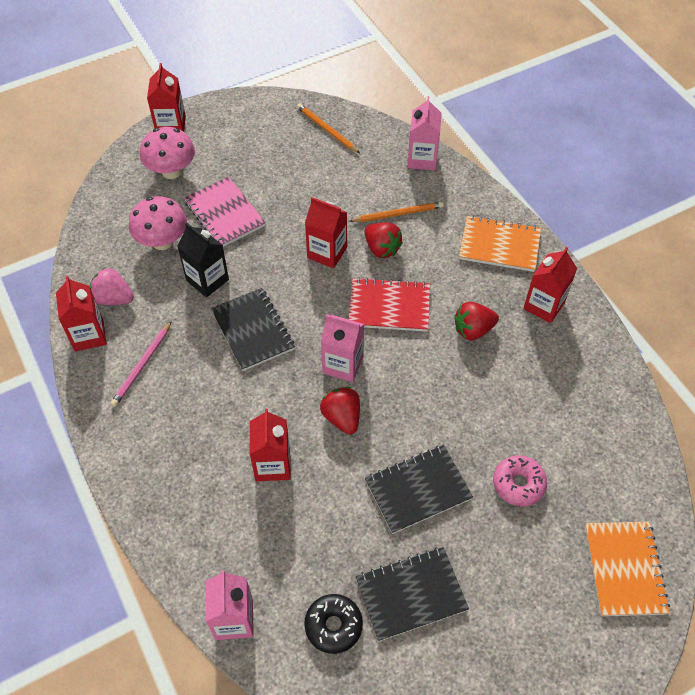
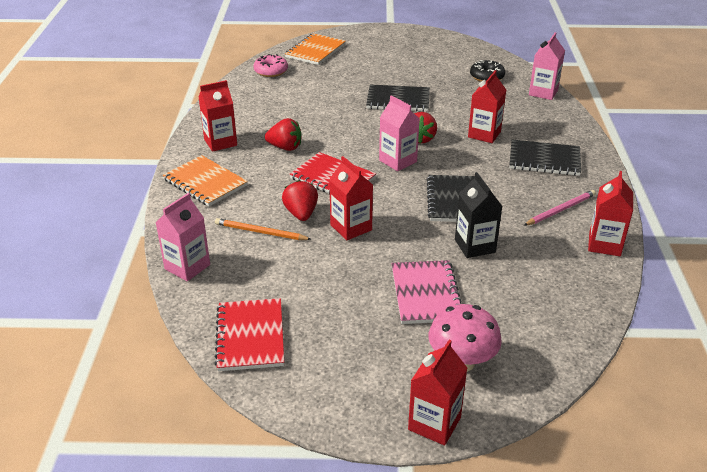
camera: 150 degrees left, 20 degrees down
(113, 298) = (573, 263): pink strawberry -> none
(162, 241) = (504, 293): pink mushroom -> none
(326, 130) = (250, 336): orange pencil -> red notebook
(411, 594) = (436, 73): black notebook -> black notebook (544, 160)
(518, 484) = (336, 86): pink donut -> pink donut (271, 71)

